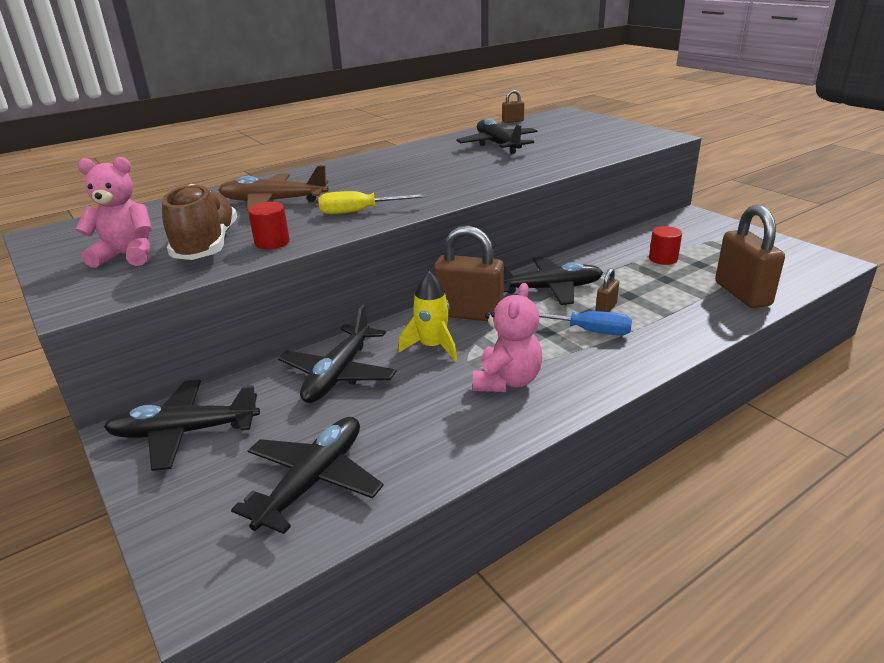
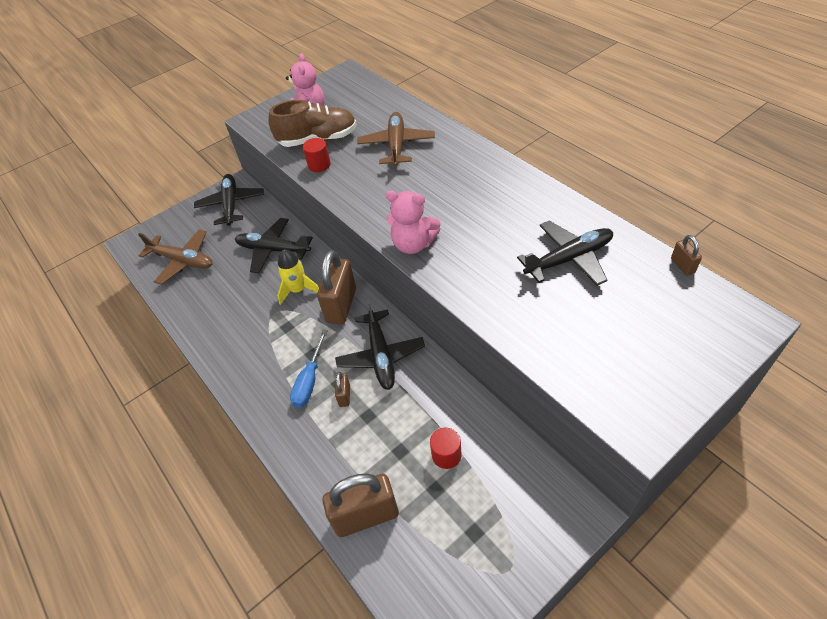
camera: 90 degrees right, 20 degrees up
(313, 481) = (183, 261): black plane -> brown plane
(360, 211) = (372, 194): yellow screwdriver -> none
(507, 381) = (251, 333): pink teddy bear -> pink teddy bear (413, 244)
(606, 308) = (344, 396): brown padlock -> brown padlock turned 60 degrees clockwise

